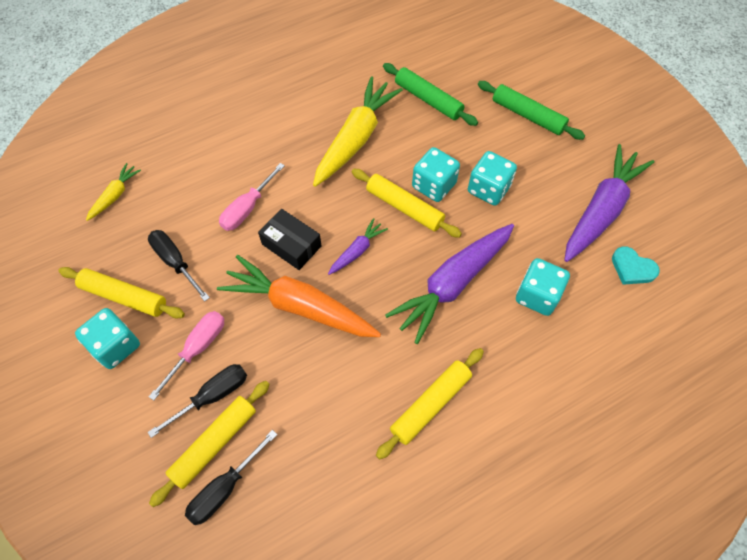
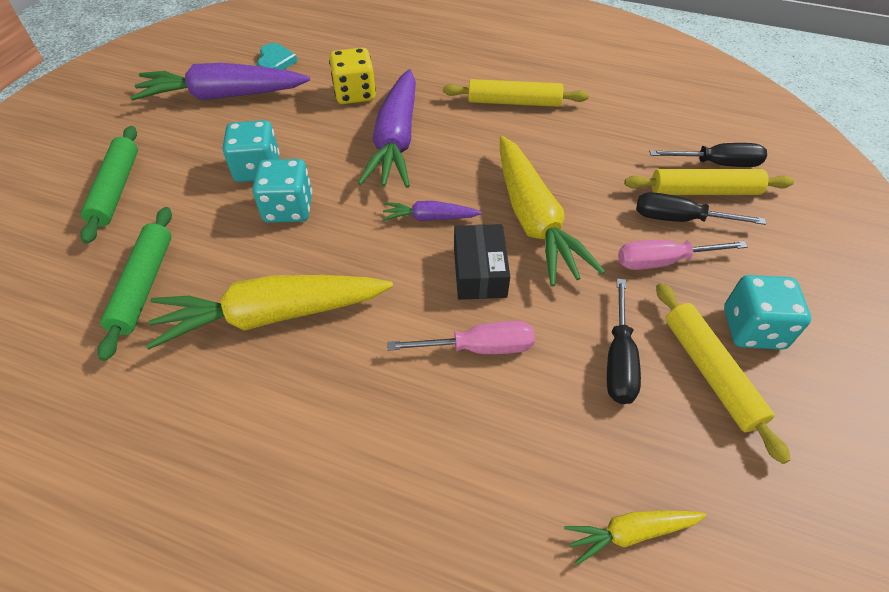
camera: 130 degrees left, 10 degrees down
(299, 306) = (534, 220): orange carrot -> yellow carrot
(404, 207) = (339, 214): yellow rolling pin -> none
(452, 284) = (396, 140): purple carrot -> purple carrot turned 90 degrees clockwise
(537, 296) = (355, 94): turquoise dice -> yellow dice

